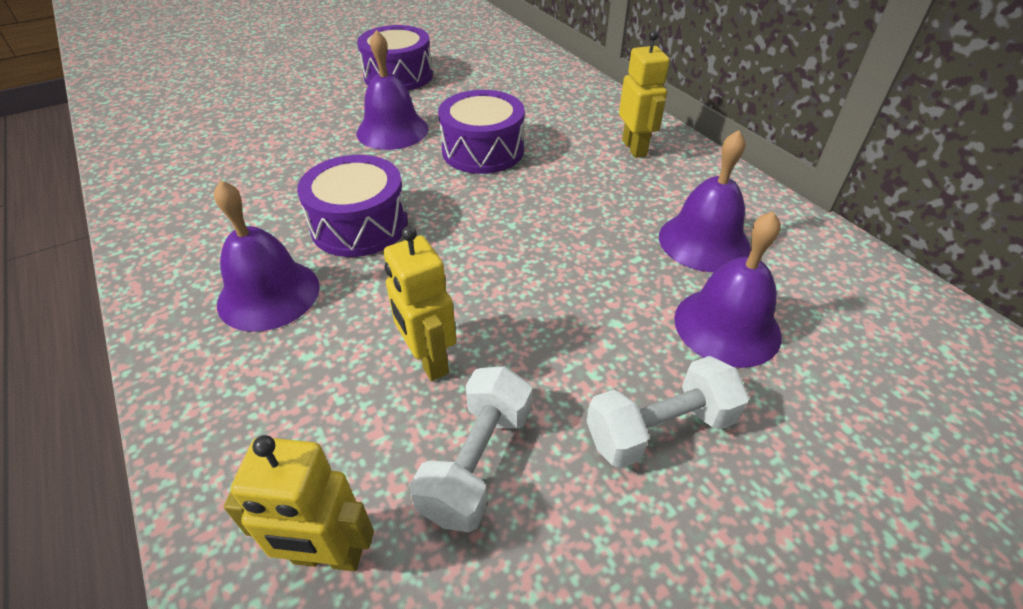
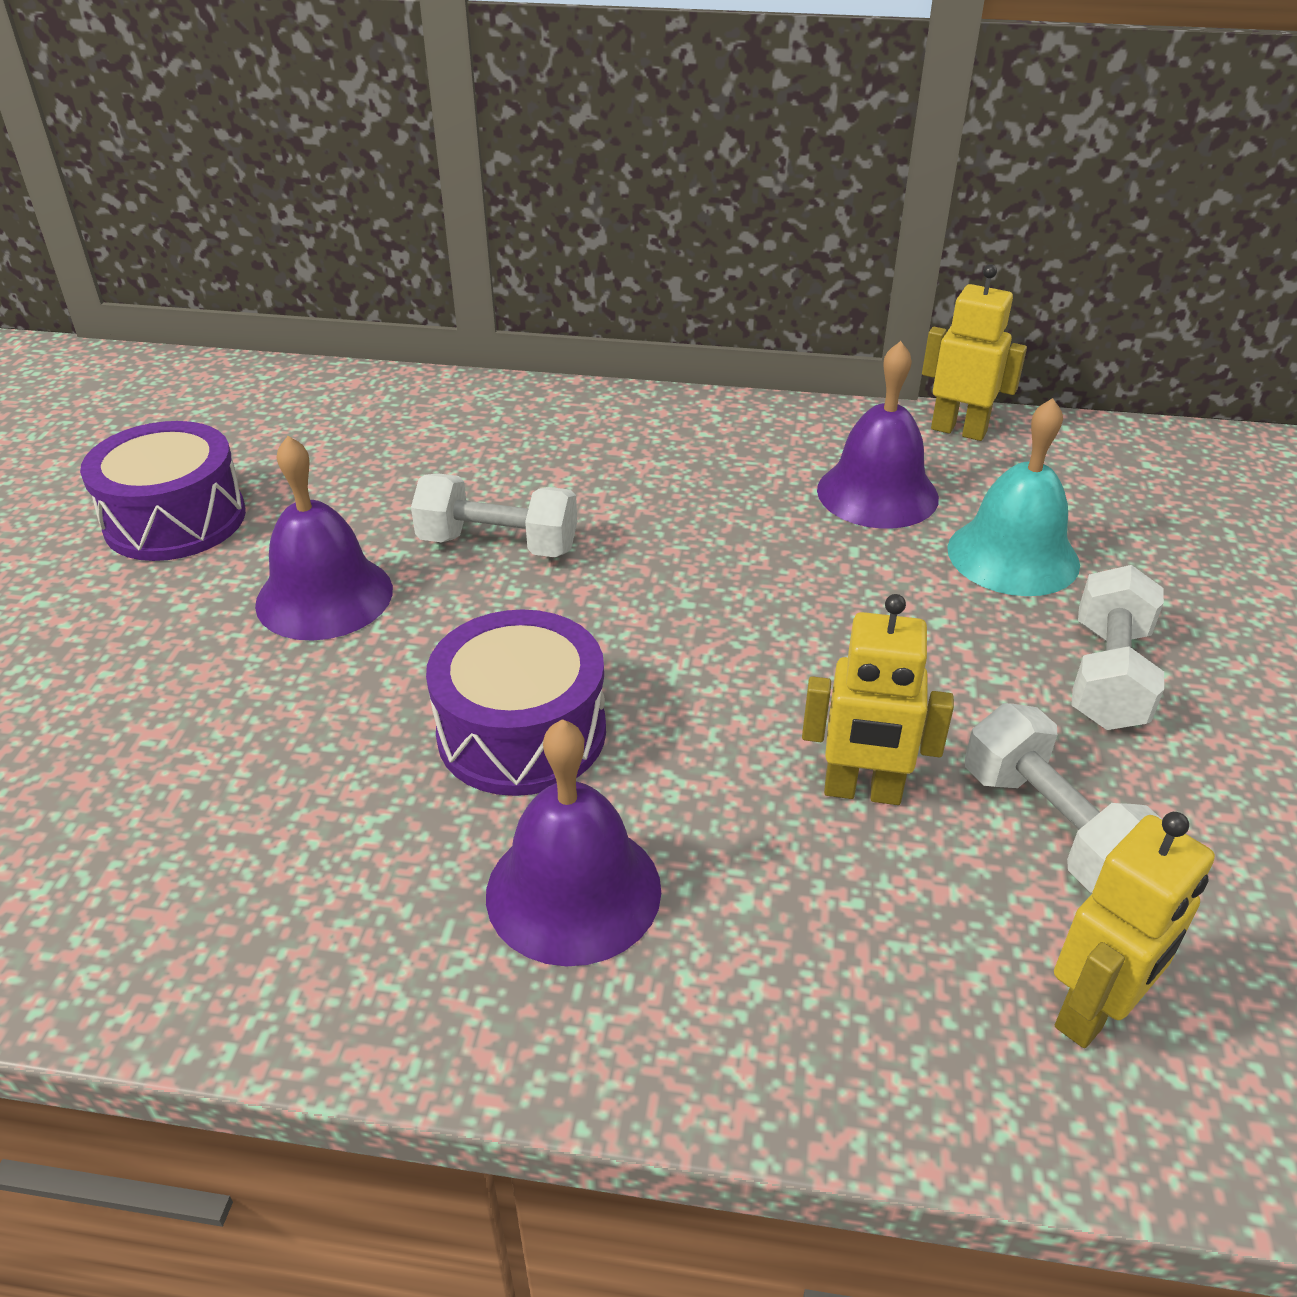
camera: 50 degrees left, 5 degrees down
(483, 150) = (498, 544): purple drum -> white dumbbell
(634, 148) = (658, 438): yellow robot -> yellow robot (958, 430)
(727, 326) = (1013, 556): purple bell -> turquoise bell

